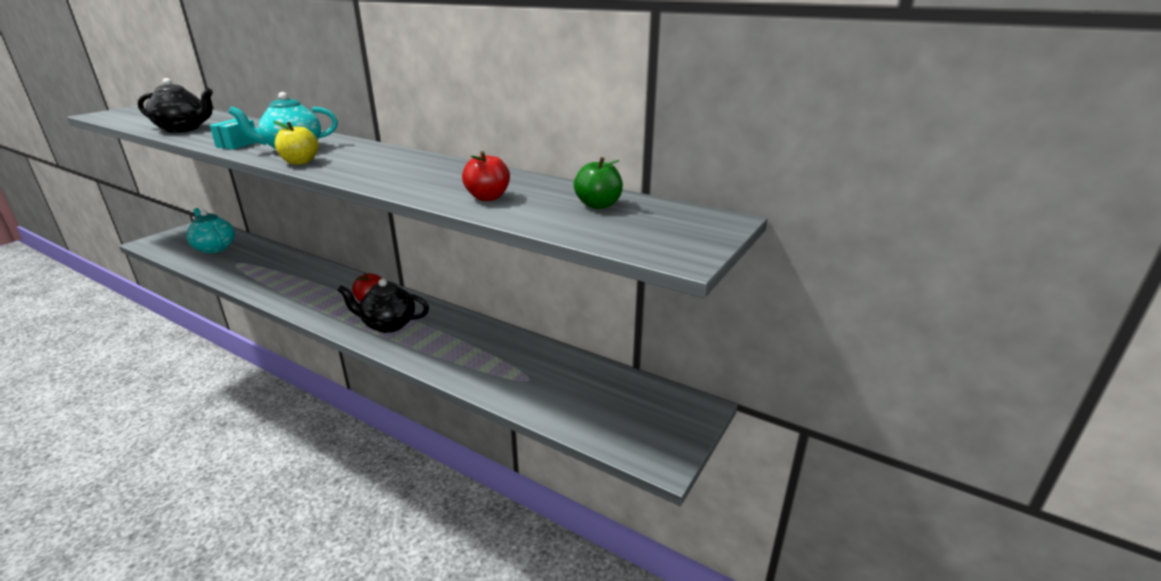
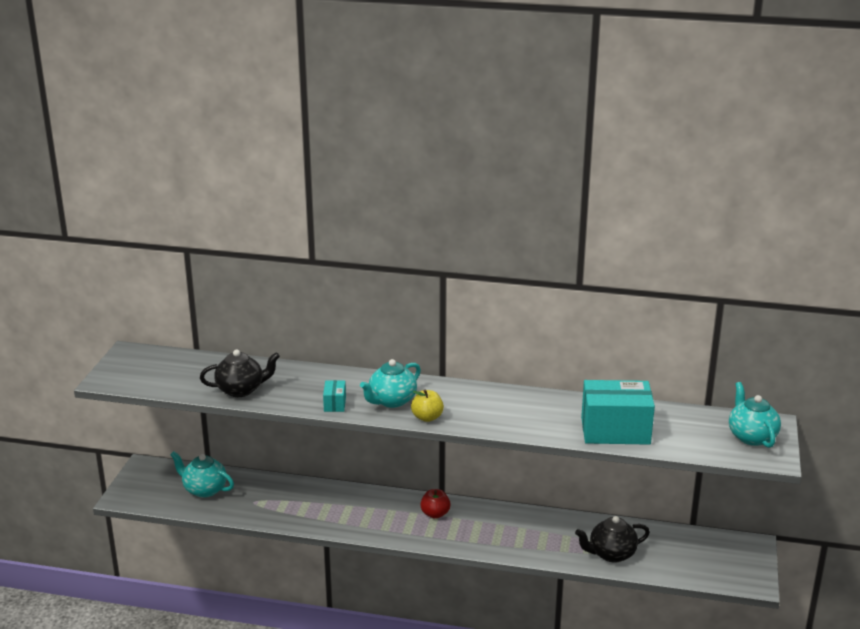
camera: 20 degrees left, 0 degrees up
(388, 325) = (474, 532): black teapot -> black teapot (611, 554)
(487, 197) = (615, 431): red apple -> turquoise box
(598, 205) = (691, 424): green apple -> none
(671, 228) = (751, 436): none -> turquoise teapot

